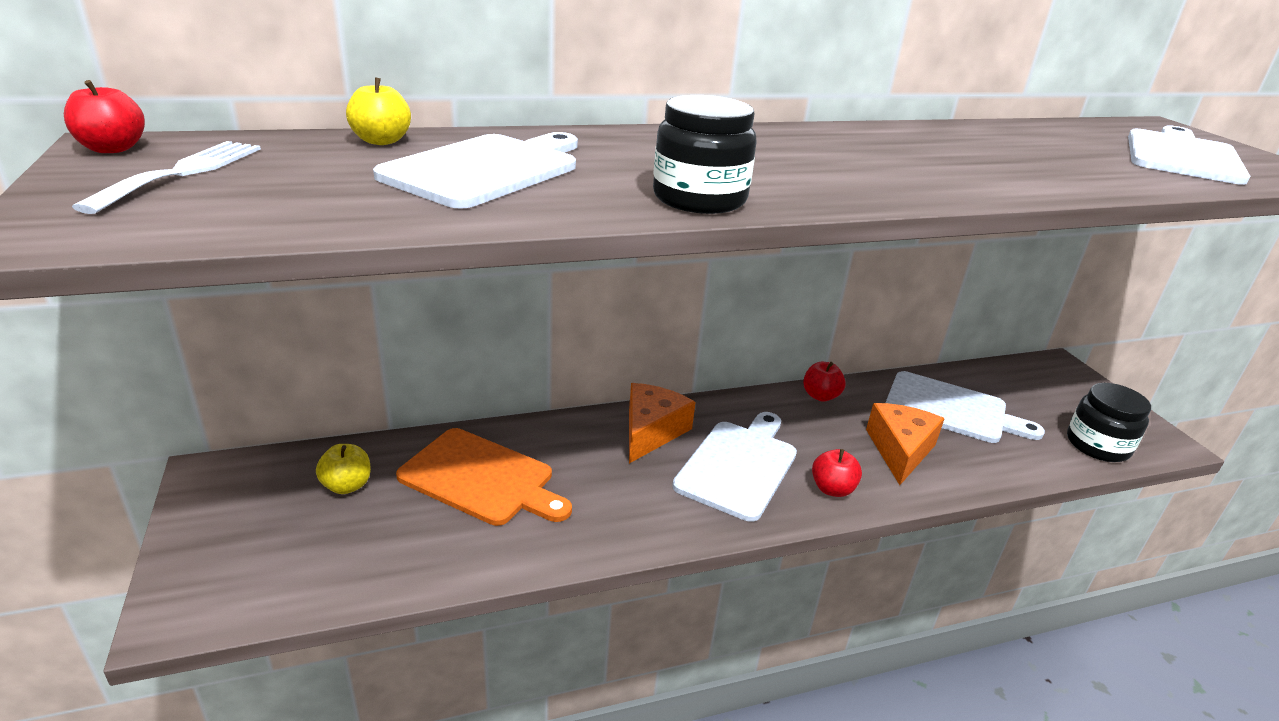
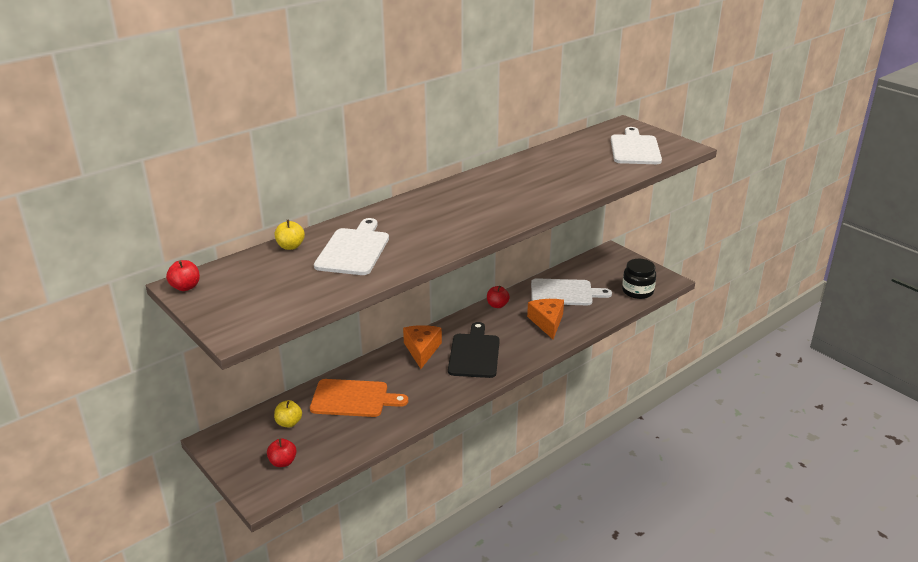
camera: 20 degrees left, 0 degrees up
(182, 173) = (236, 290): white fork -> none
(699, 199) = (451, 241): black jar -> none
(738, 466) = (474, 354): white cutting board -> black cutting board
(832, 489) = (523, 351): red apple -> red apple (283, 462)

